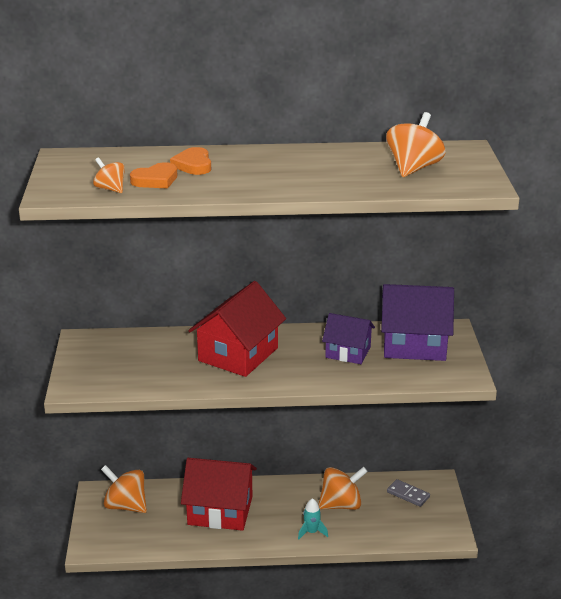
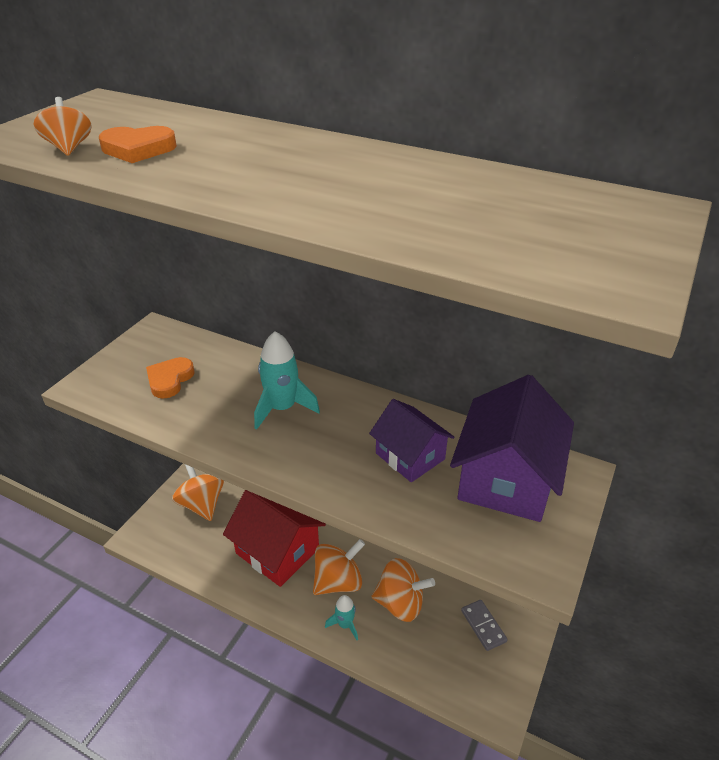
camera: 30 degrees right, 10 degrees up
(193, 165) = (215, 141): orange heart -> orange heart (170, 380)
(238, 354) = (282, 408): red house -> turquoise rocket
(413, 168) = (522, 220): orange spinning top -> orange spinning top (338, 581)
(414, 344) = (506, 478): purple house -> purple house turned 75 degrees clockwise

